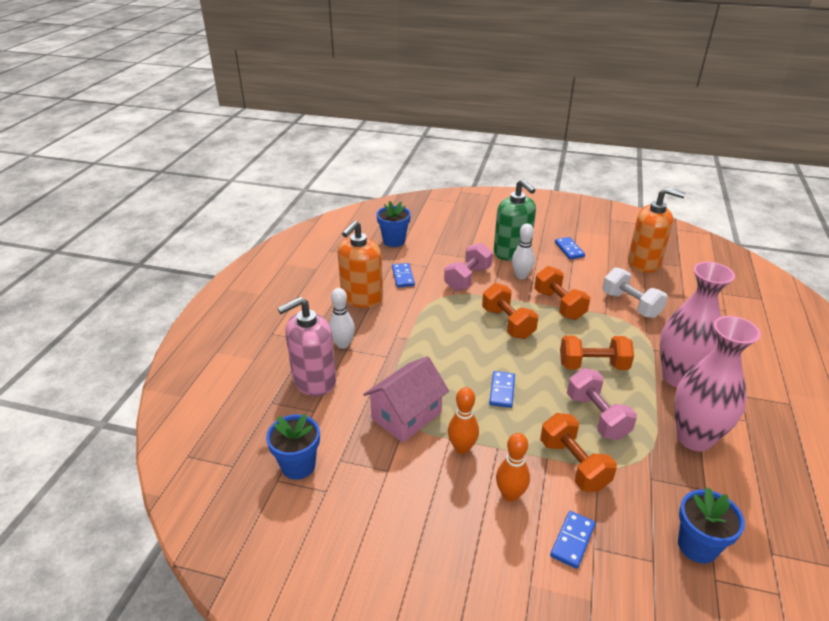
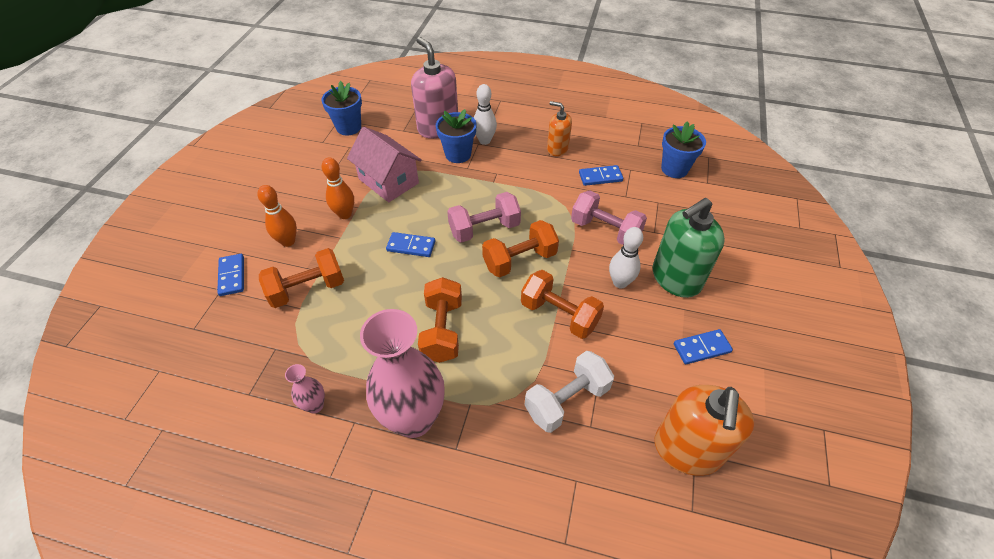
camera: 90 degrees right, 15 degrees up
(361, 298) = (557, 149): orange soap dispenser -> orange soap dispenser, size x0.57
(559, 305) = (559, 315): orange dumbbell -> orange dumbbell turned 60 degrees clockwise
(572, 540) = (232, 276): blue domino -> blue domino turned 45 degrees clockwise
(597, 416) = (363, 319): pink dumbbell -> pink dumbbell (484, 229)
(694, 438) = (315, 405): pink vase -> pink vase, size x0.43
(697, 546) = (193, 366): blue flower pot -> blue flower pot (458, 154)

